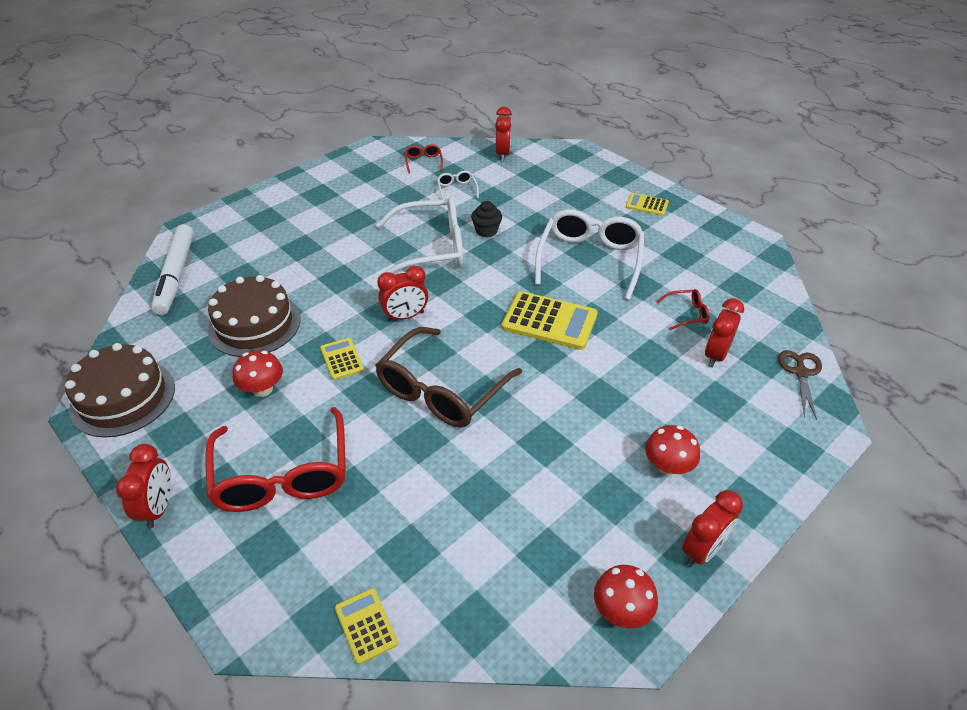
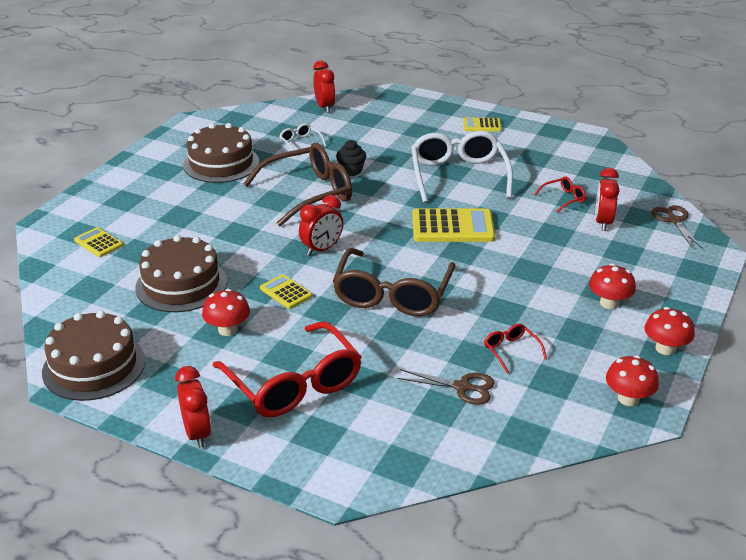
camera: 20 degrees left, 10 degrees down
(176, 275) = (67, 262): white marker -> none
(366, 625) = (439, 460): yellow calculator -> yellow calculator (98, 243)
(372, 197) = (221, 163): none -> brown cake
(423, 162) = (251, 126): red glasses -> red glasses (511, 351)
(431, 248) = (309, 193): white glasses -> brown glasses
(445, 533) = (462, 387): none -> brown scissors
(702, 550) = (665, 348): red clock -> red mushroom

